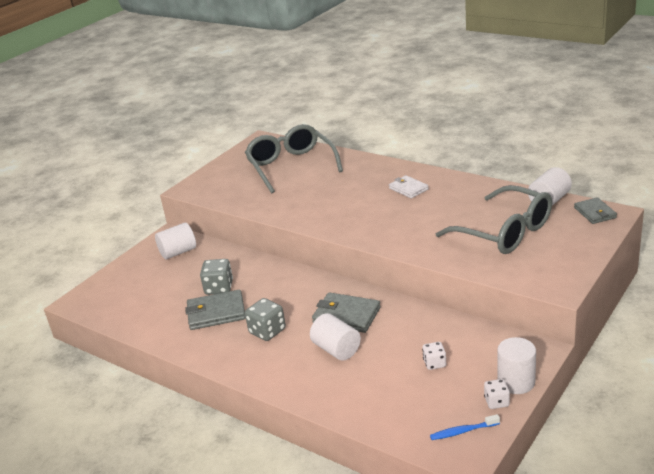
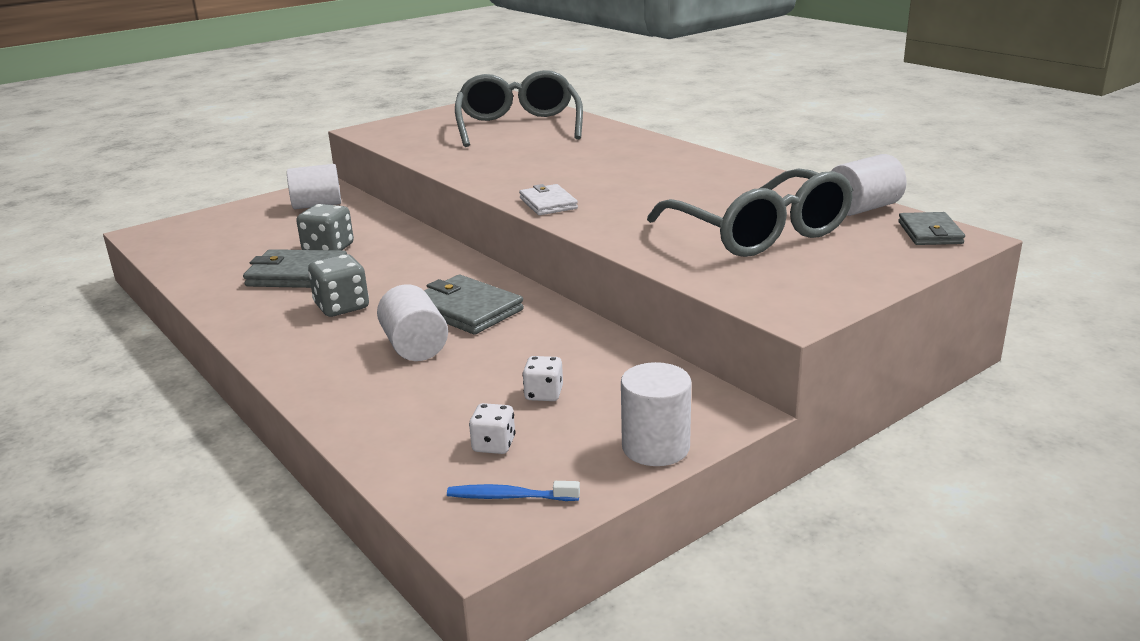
camera: 15 degrees right, 5 degrees down
(408, 189) = (656, 167): white wallet -> white wallet (548, 203)
(496, 402) = (600, 468): white dice -> white dice (494, 445)

